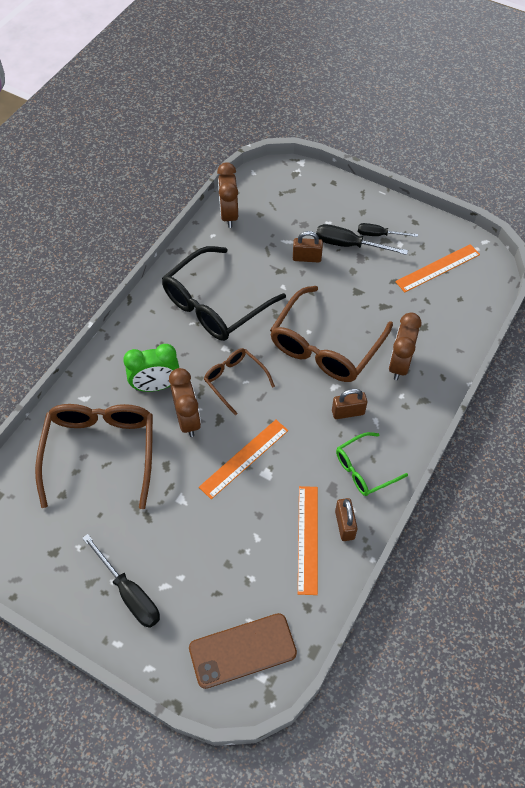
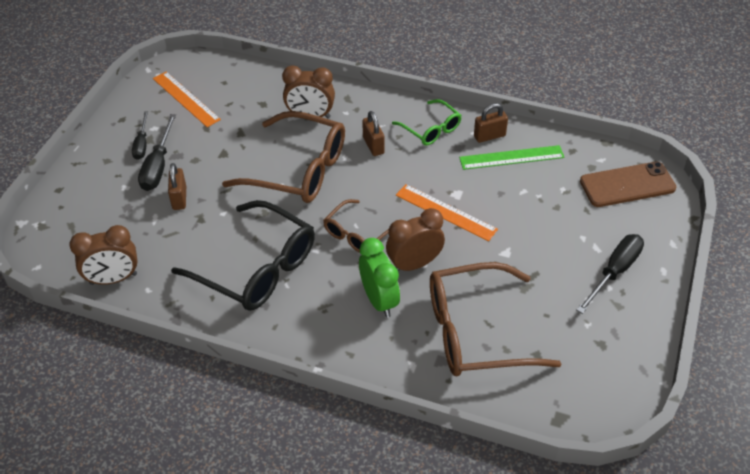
camera: 100 degrees left, 10 degrees down
(242, 650) = (627, 185): brown phone -> brown phone turned 75 degrees counterclockwise
(308, 539) = (511, 157): orange ruler -> green ruler

